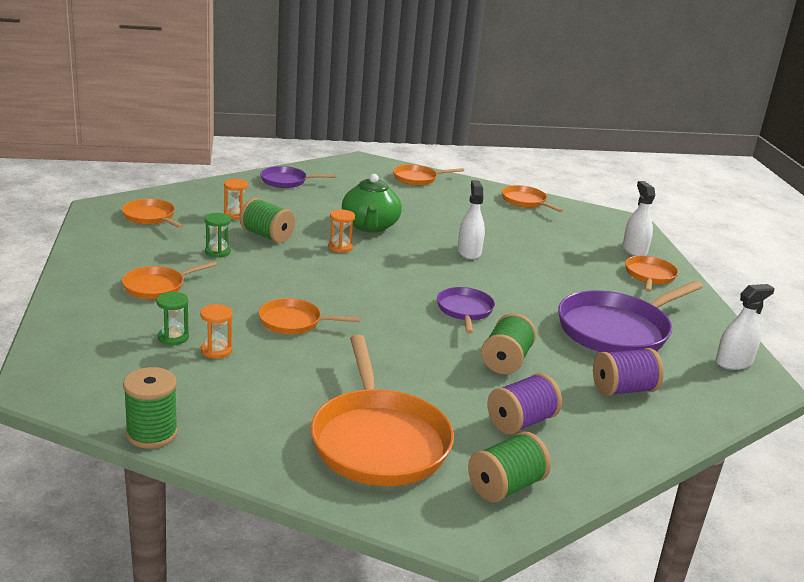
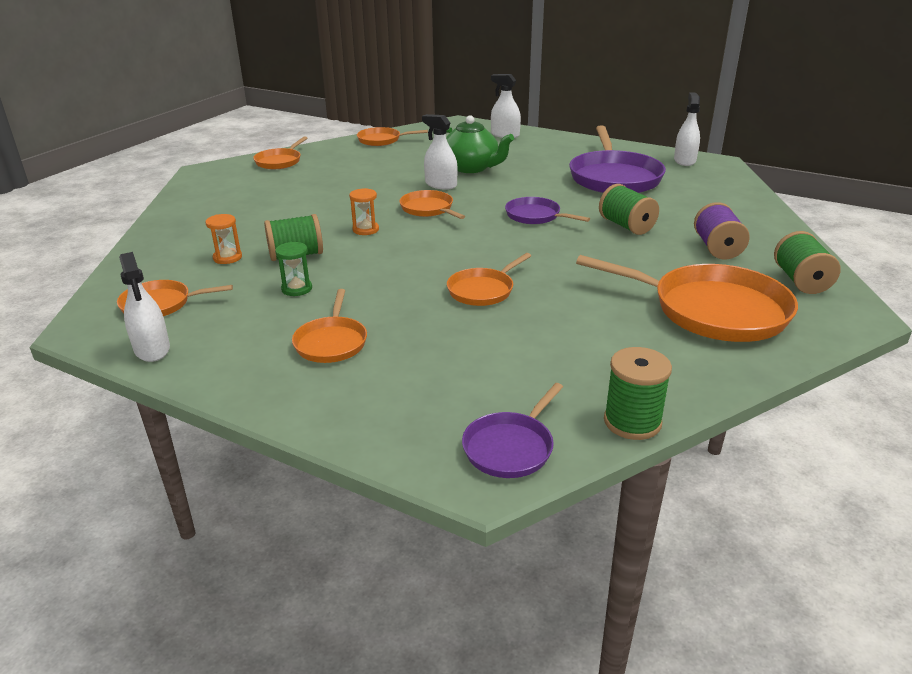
camera: 50 degrees left, 5 degrees up
(96, 234) = (152, 349): none -> white spray bottle
(173, 337) = (452, 361): green hourglass -> none
(216, 350) = (500, 344): orange hourglass -> none
(286, 181) = (192, 213): purple pan -> purple pan (510, 447)
(370, 226) = (343, 206): green teapot -> green teapot (471, 168)
(623, 389) = (695, 202): purple spool -> none
(649, 276) = (547, 143): orange pan -> orange pan (428, 209)

